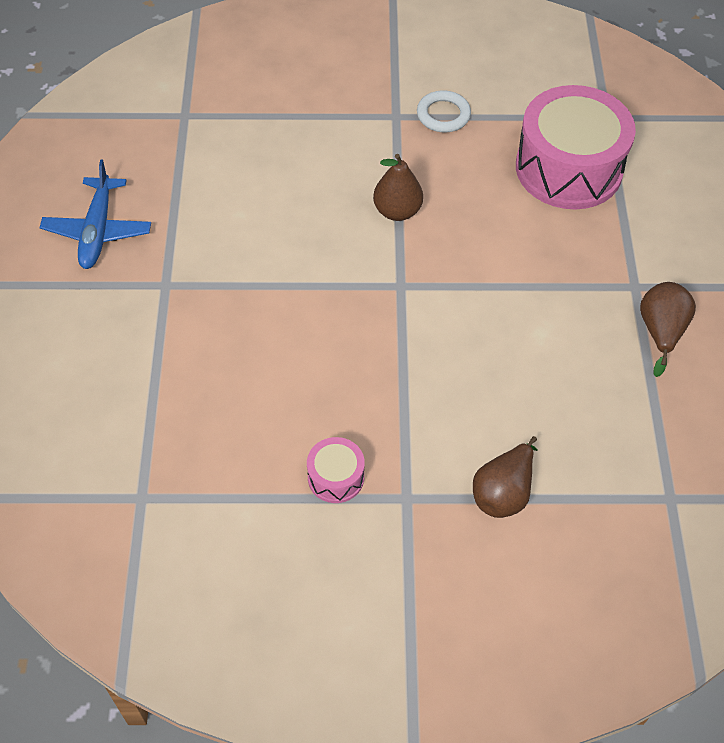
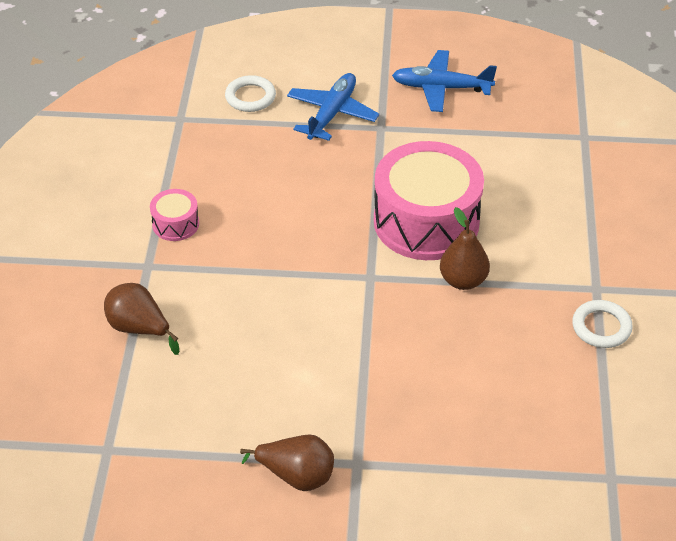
camera: 95 degrees right, 10 degrees down
(102, 421) = (250, 97): none -> white ring
(138, 333) = (332, 113): none -> blue plane
(568, 168) = (526, 428): pink drum -> pink drum (426, 221)

